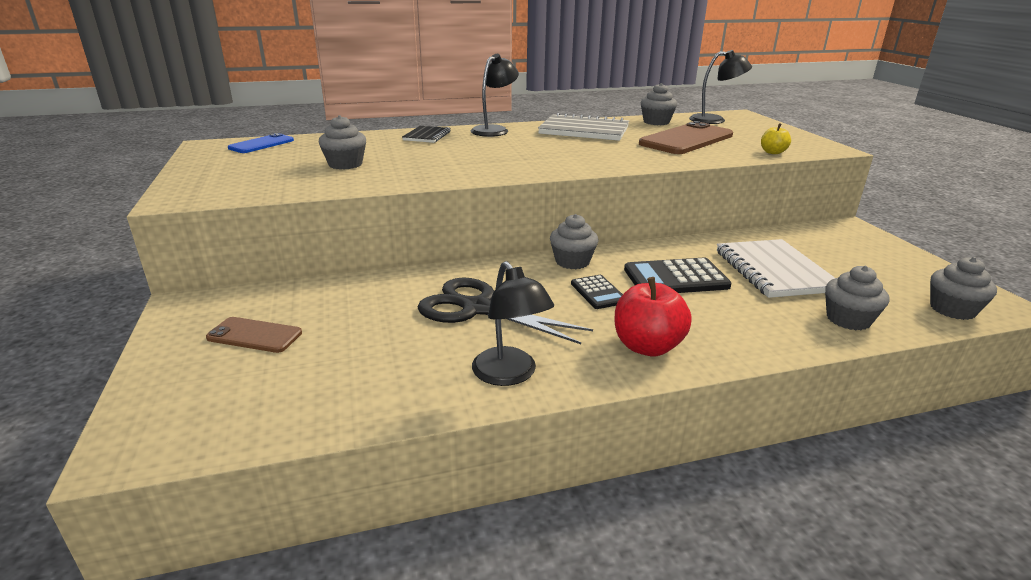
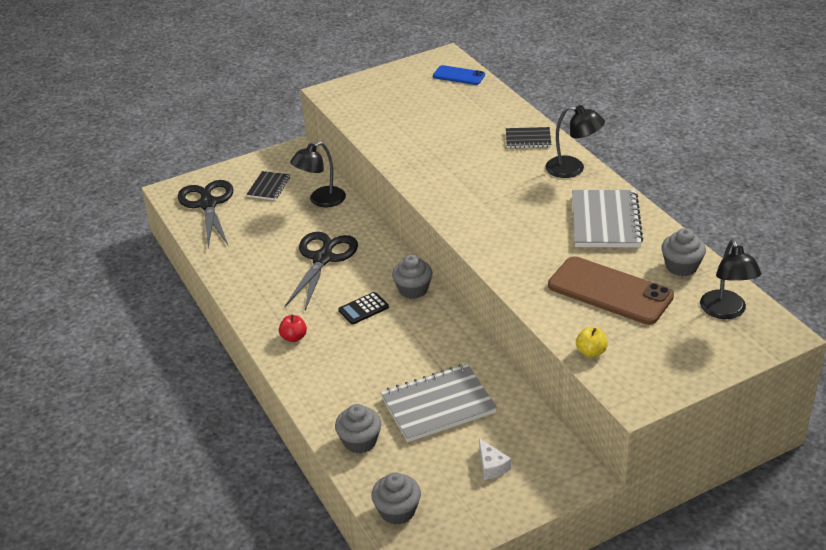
camera: 80 degrees right, 10 degrees up
(232, 403) = (208, 204): none -> black scissors
(254, 335) = (269, 187): brown phone -> black notebook
(345, 164) = (426, 126): grey cupcake -> none
(510, 375) = (250, 286): black lamp -> black lamp (321, 200)
(647, 346) = (294, 337): red apple -> red apple, size x0.55
(676, 278) = (402, 347): black calculator -> none
(774, 271) = (438, 405): white notebook -> grey notebook
(857, 258) = (491, 466): none -> white cheese

